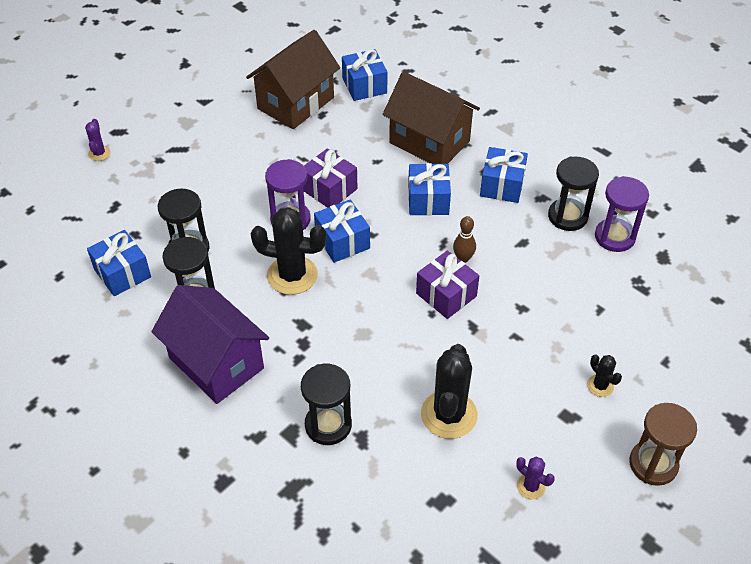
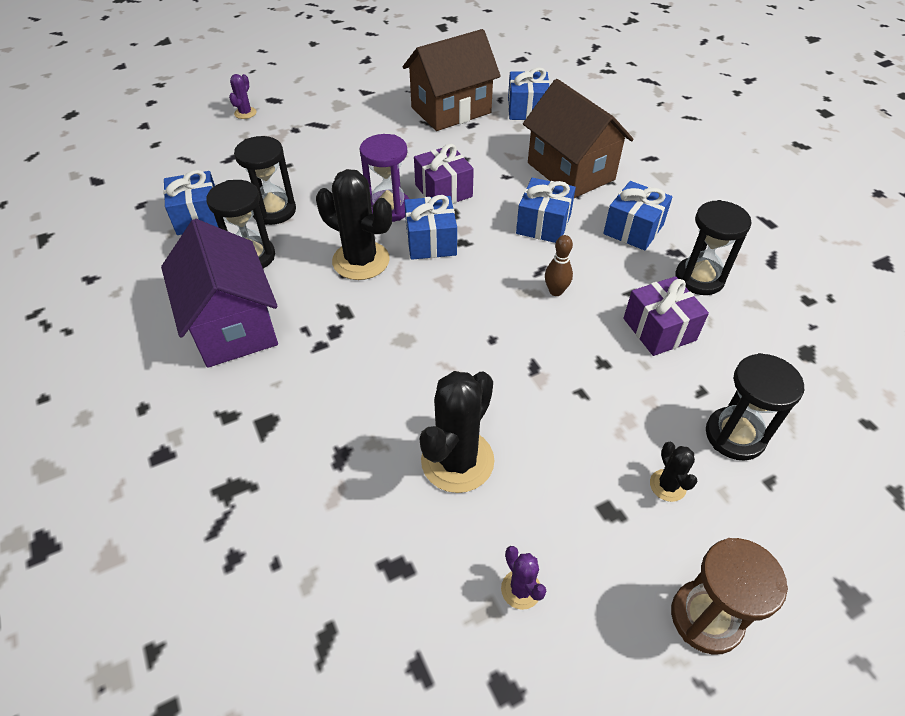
camera: 20 degrees right, 0 degrees up
(328, 425) = (311, 428): black hourglass -> black hourglass (735, 435)
(446, 295) = (518, 324): purple gift -> purple gift (659, 329)
(614, 237) = (750, 314): purple hourglass -> none

